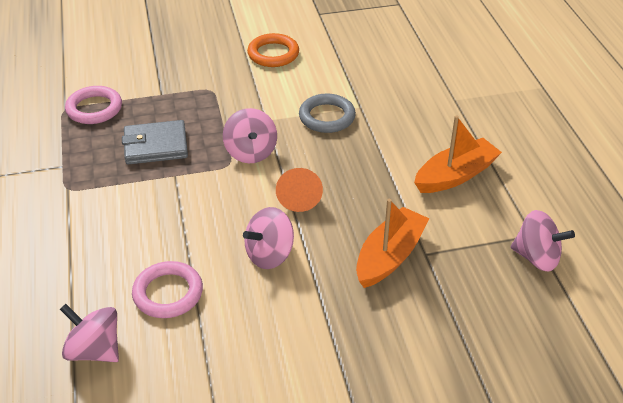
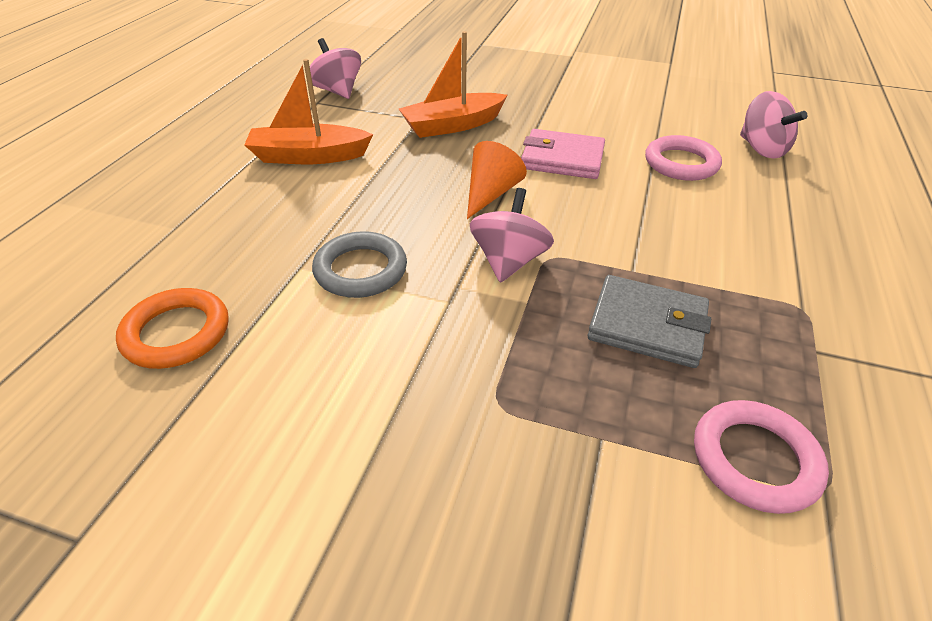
camera: 150 degrees left, 0 degrees up
(270, 255) = (562, 159): pink spinning top -> pink wallet
(273, 54) = (310, 444): orange ring -> orange ring (176, 333)

